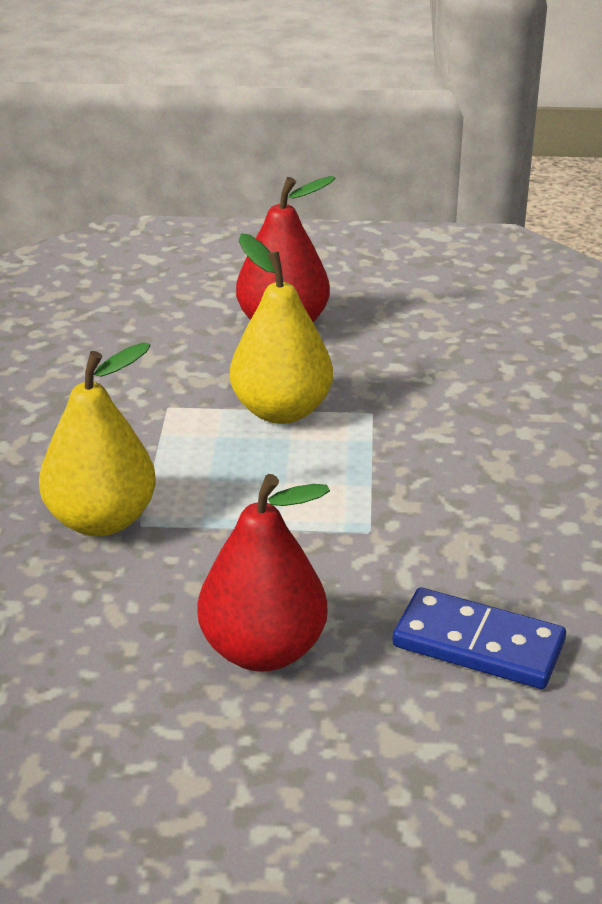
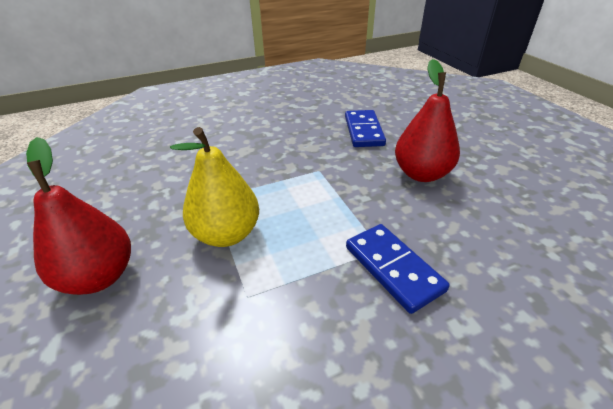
camera: 115 degrees left, 5 degrees up
(102, 520) = (393, 268): yellow pear -> blue domino

